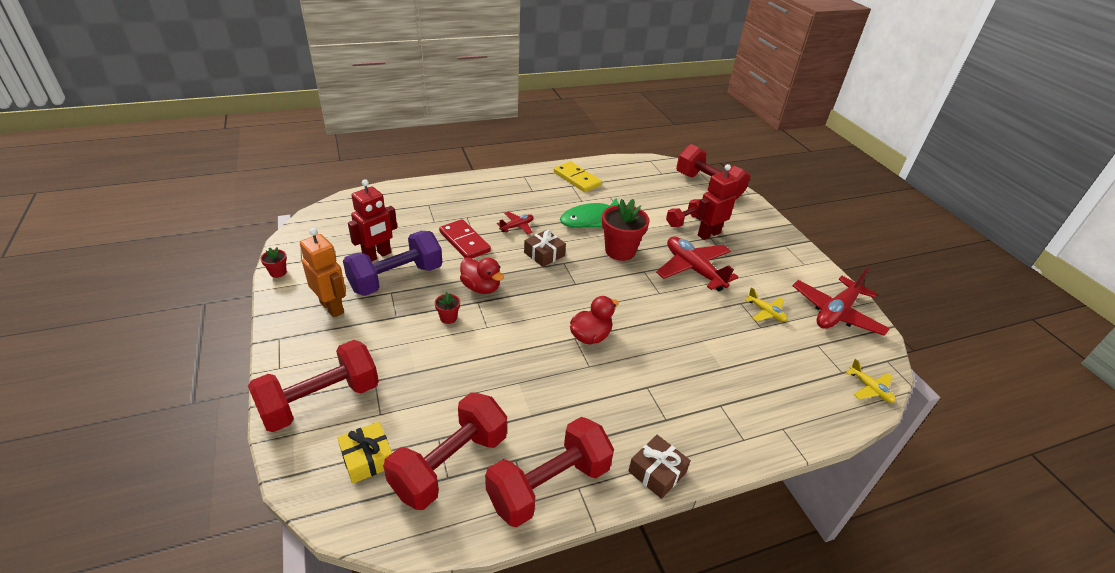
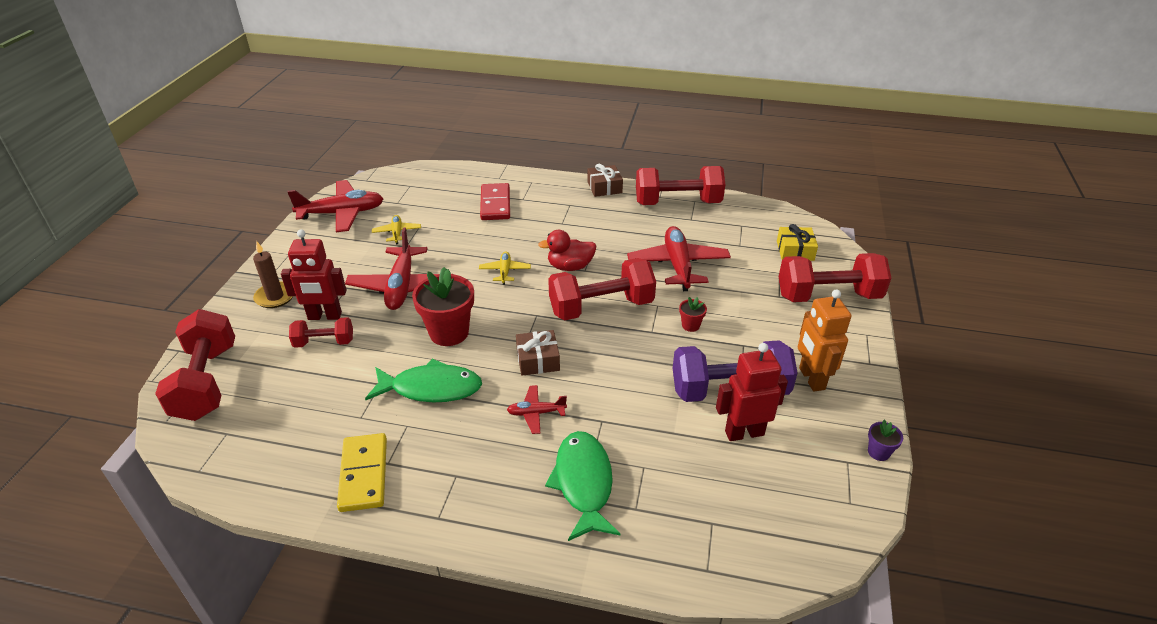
camera: 145 degrees left, 0 degrees up
(278, 272) = (878, 452): red flower pot -> purple flower pot
(450, 464) = (737, 230): red dumbbell -> red dumbbell (601, 307)
(463, 206) = (583, 483): none -> green fish
(464, 242) = (621, 414): red domino -> red domino (495, 204)
(481, 287) = (638, 345): red duck -> none
(493, 379) = (678, 265): none -> red plane
(756, 234) = (275, 297): none -> brown candle
(870, 389) = (408, 174): yellow plane -> yellow plane (505, 271)

